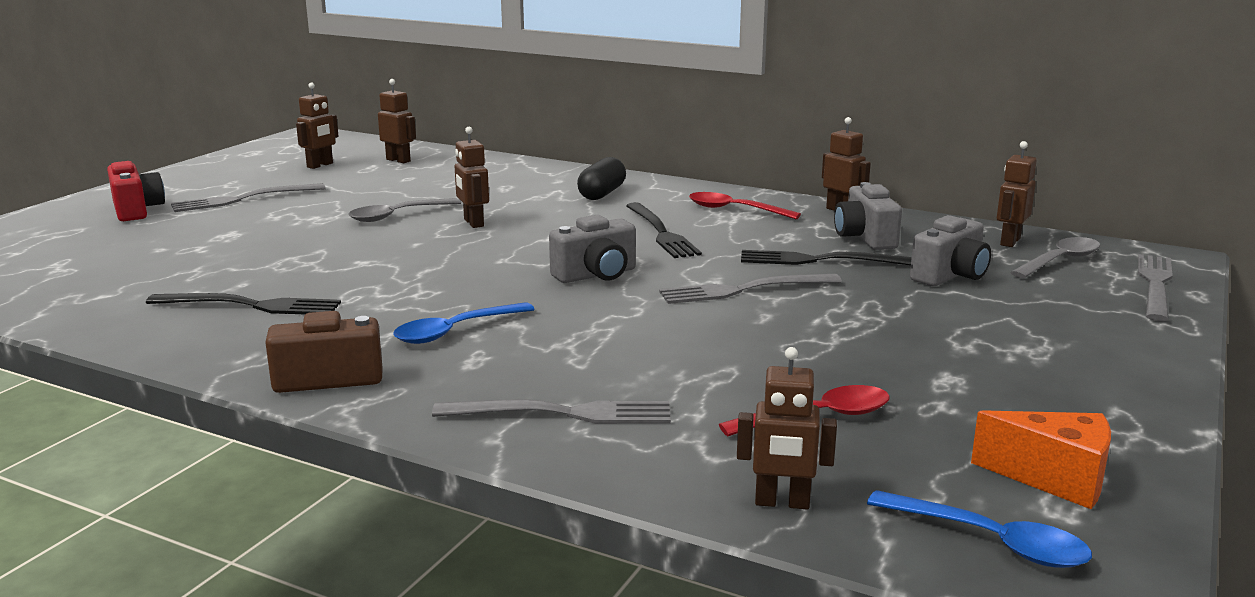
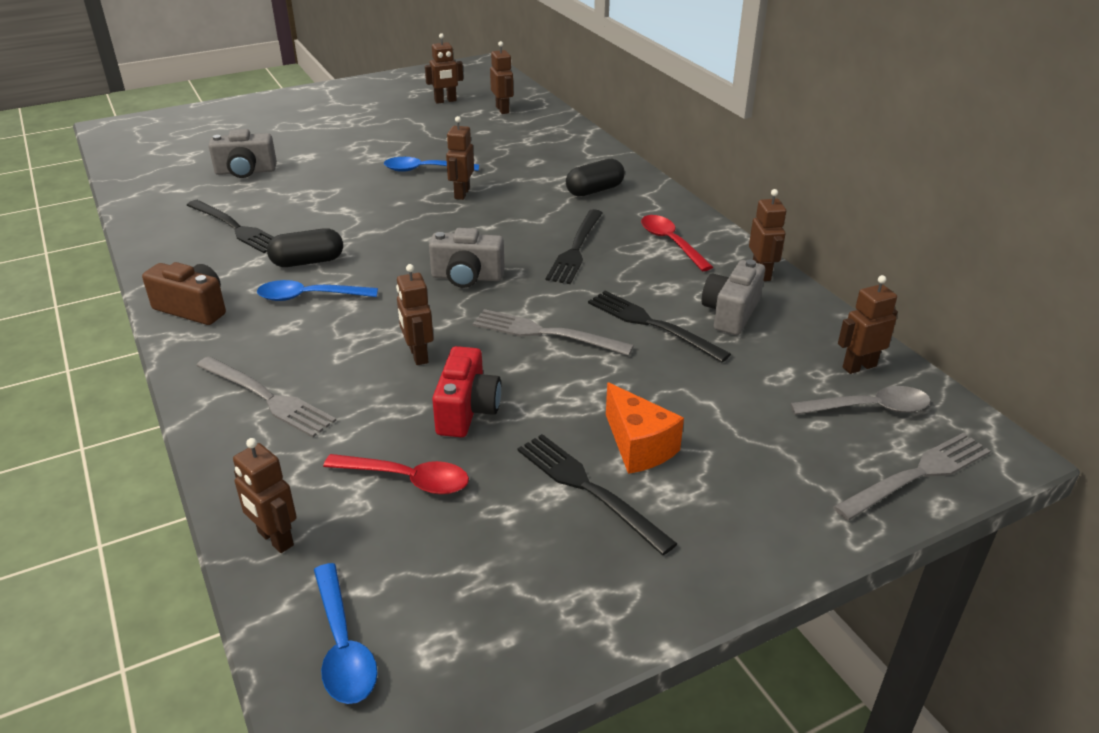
camera: 35 degrees right, 15 degrees up
(136, 210) = (287, 116): red camera -> red camera (467, 410)
(243, 199) = (356, 123): grey fork -> none
(397, 215) = (424, 170): grey spoon -> blue spoon
(399, 308) = (307, 262): none -> black capsule
(657, 337) = (418, 355): none -> brown robot
(950, 275) = (735, 384): grey camera -> grey camera (245, 171)
(971, 368) = (588, 489): none -> black fork
(1054, 479) = (472, 622): orange cheese -> orange cheese (638, 446)

